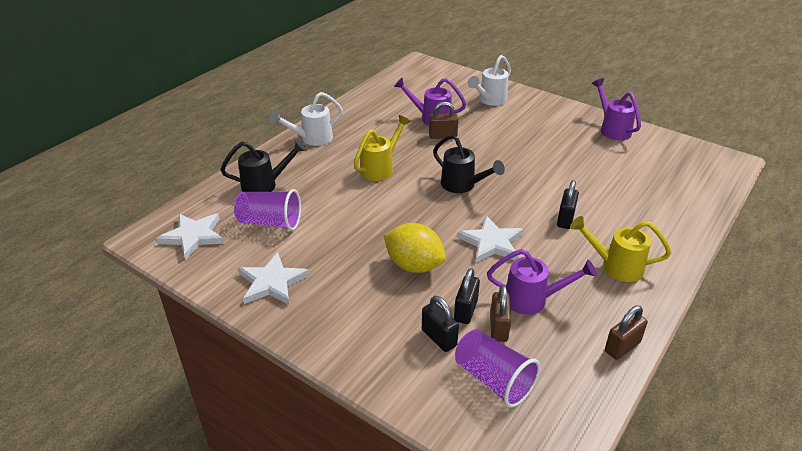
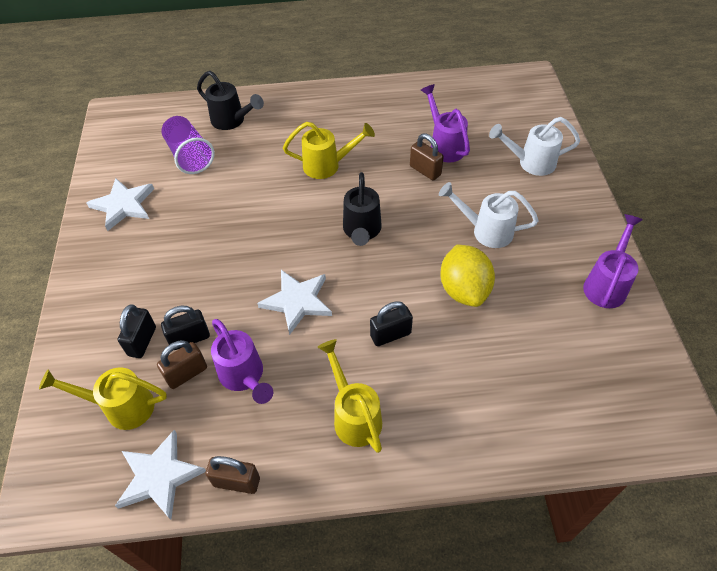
camera: 50 degrees right, 15 degrees up
(193, 236) = (136, 132): white star -> white star (159, 476)
(311, 139) = (321, 101): white watering can -> white watering can (485, 231)
(414, 265) = (217, 270): yellow lemon -> yellow lemon (464, 290)
(493, 380) = (121, 407): purple cup -> yellow watering can

